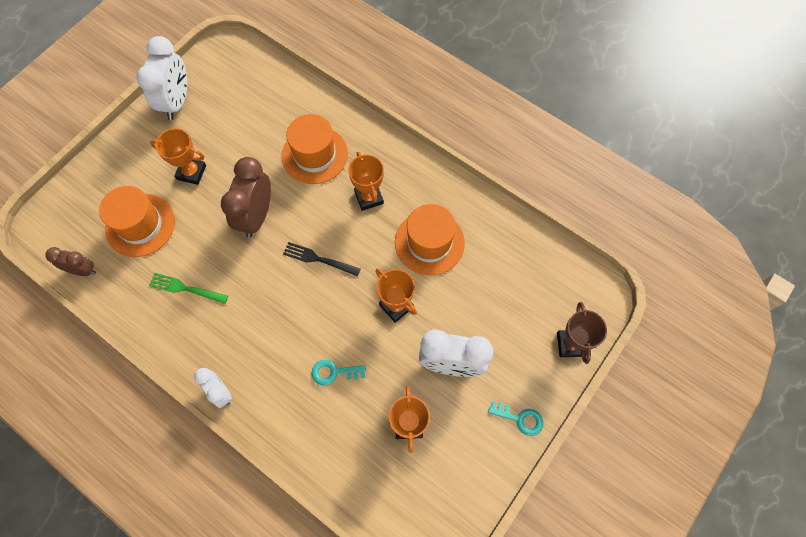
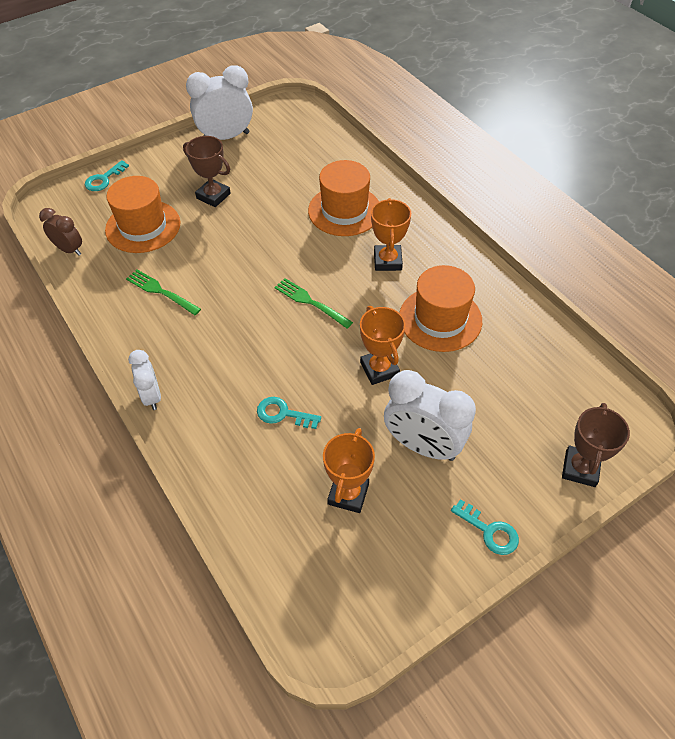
camera: 20 degrees right, 15 degrees down
(80, 183) = (104, 179): none -> turquoise key
(177, 101) = (226, 137): white clock -> white clock turned 135 degrees counterclockwise
(191, 172) = (213, 196): orange trophy -> brown trophy
(256, 216) = (261, 248): brown clock -> none
(318, 259) = (310, 302): black fork -> green fork

